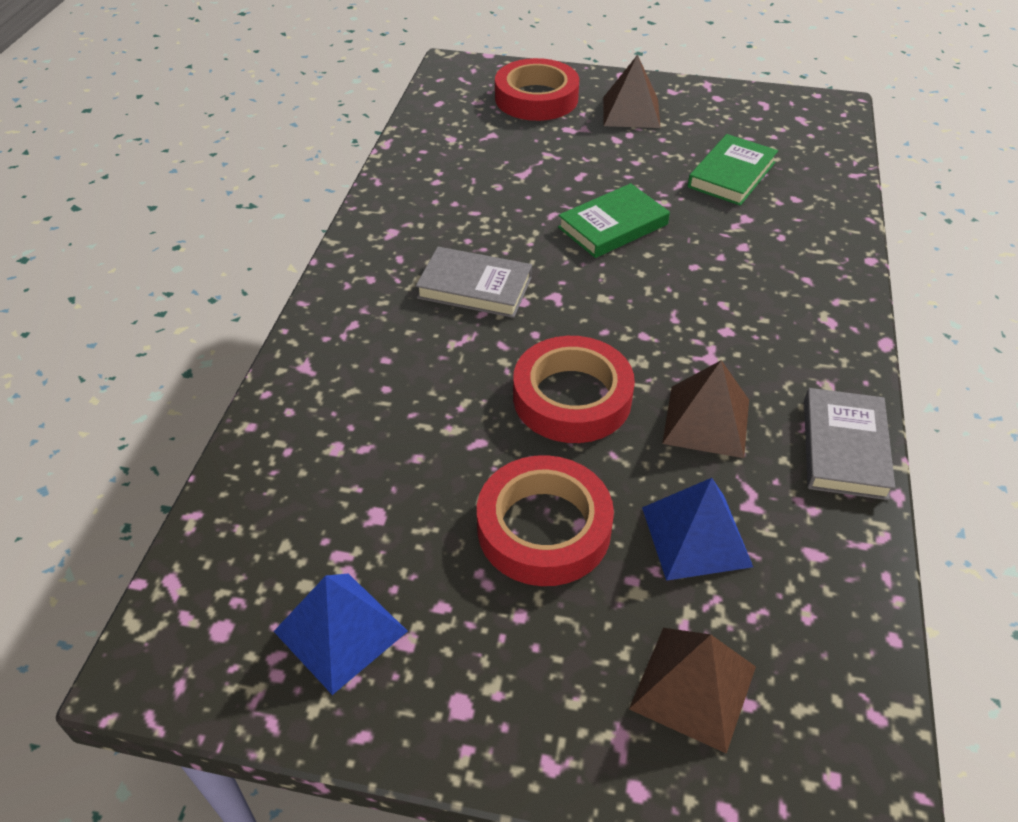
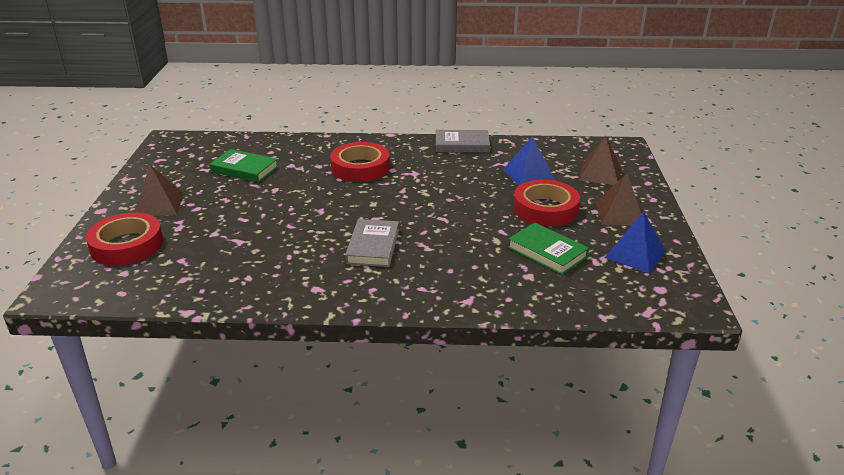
camera: 100 degrees left, 15 degrees down
(572, 397) = (457, 207): red tape -> red tape (360, 168)
(613, 226) = (301, 204): green book -> green book (547, 252)
(706, 421) = (459, 173): brown pyramid -> brown pyramid (619, 214)

